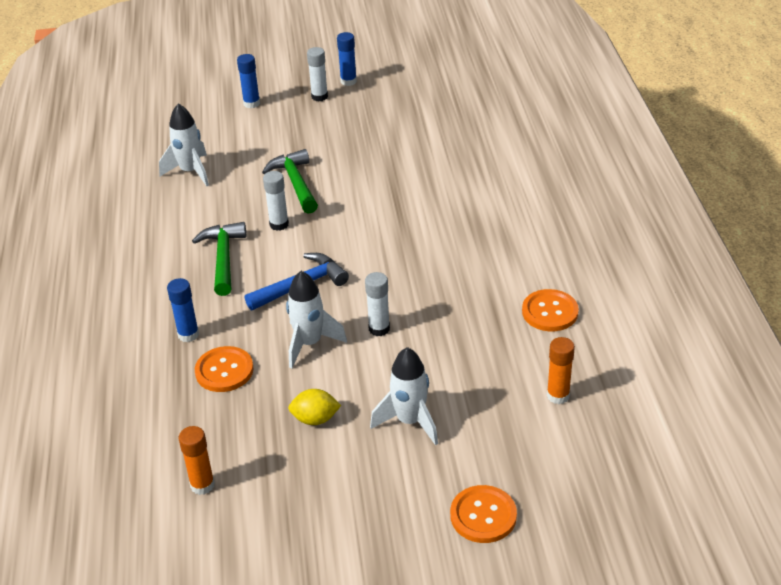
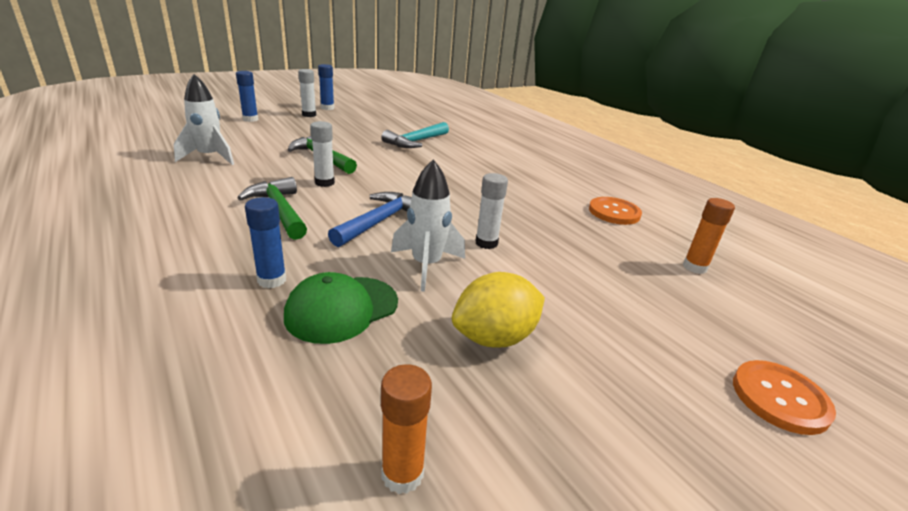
camera: 30 degrees left, 10 degrees down
(224, 371) = (342, 309): orange button -> green cap
(315, 419) = (494, 337): yellow lemon -> yellow lemon, size x1.51
(410, 421) = (597, 316): white rocket -> none
(414, 162) = (415, 142): none -> turquoise hammer

